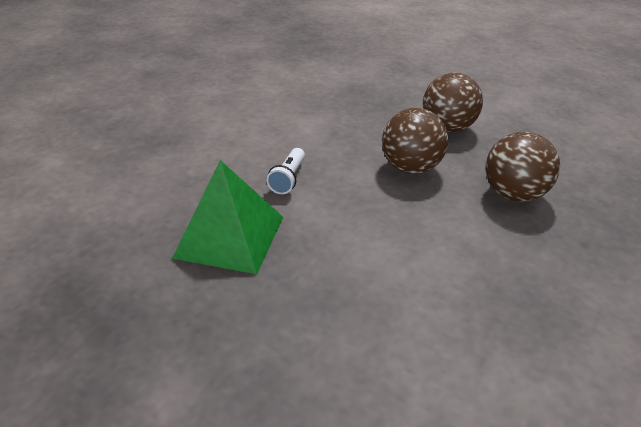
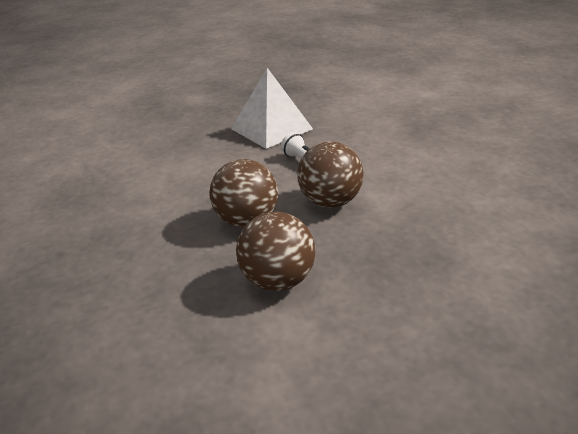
camera: 130 degrees right, 5 degrees down
(230, 236) = (271, 129): green pyramid -> white pyramid
(513, 194) = (144, 255): brown ball -> brown ball (330, 202)

